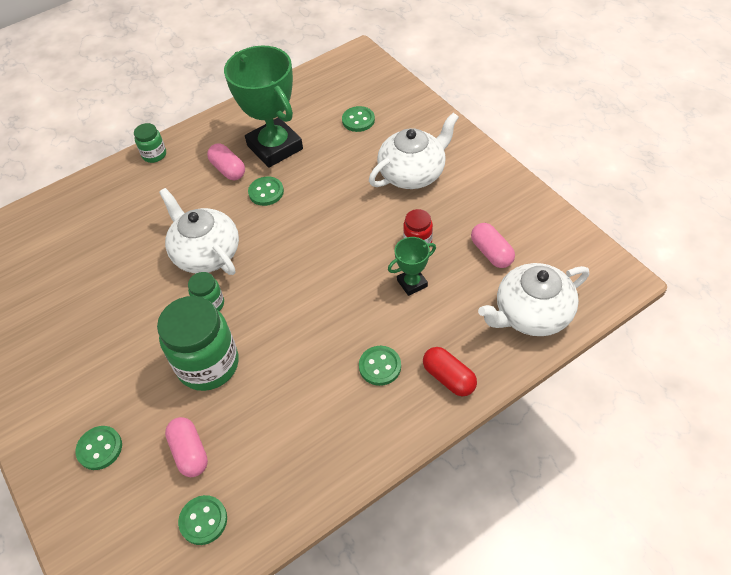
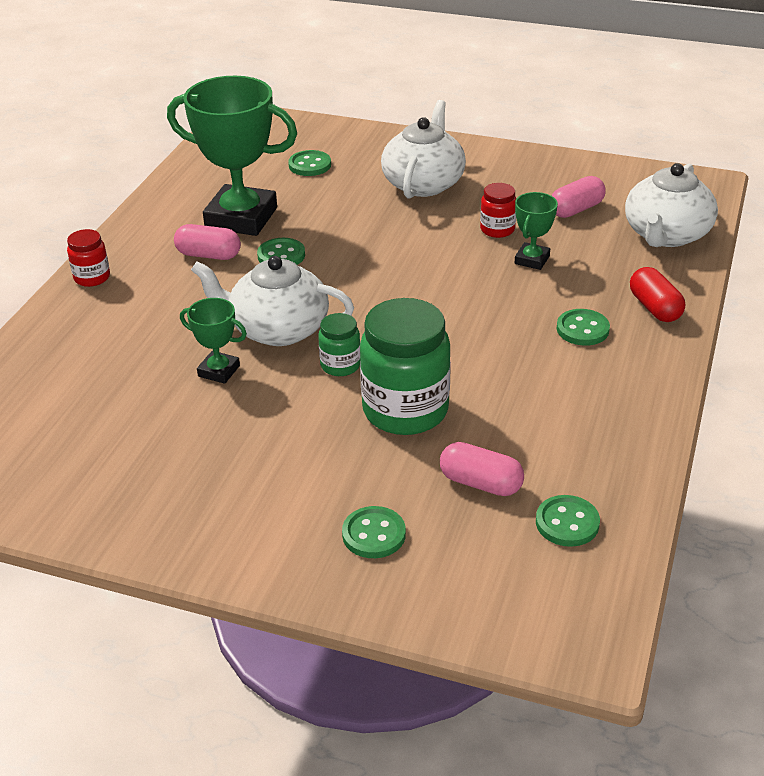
camera: 40 degrees left, 15 degrees down
(146, 268) = (219, 371): none -> green trophy
(154, 155) = (92, 277): green jar -> red jar
(448, 378) = (654, 308): red capsule -> red capsule turned 60 degrees clockwise
(491, 253) = (576, 209): pink capsule -> pink capsule turned 60 degrees counterclockwise

